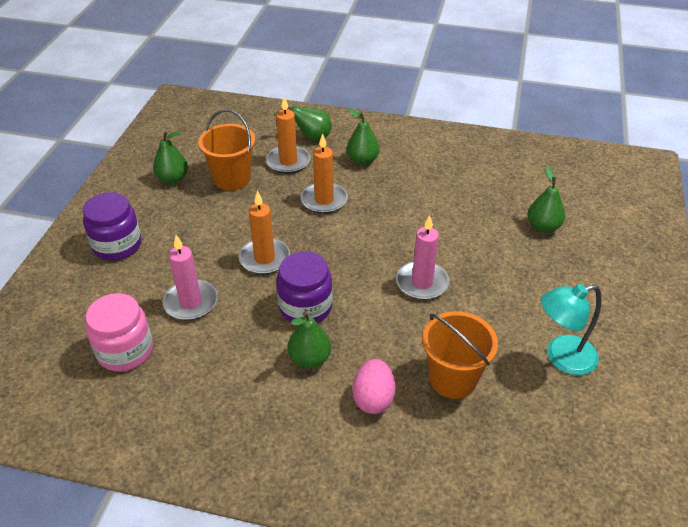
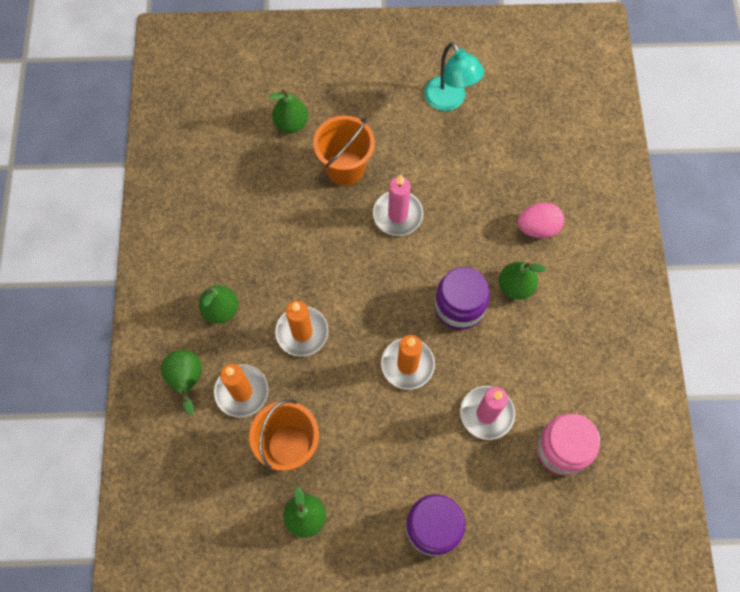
camera: 105 degrees left, 25 degrees up
(452, 379) = (498, 174): orange bucket -> orange bucket (345, 168)

